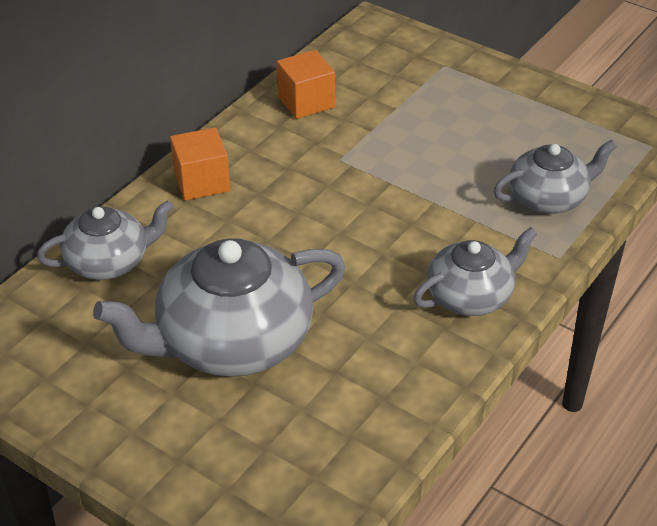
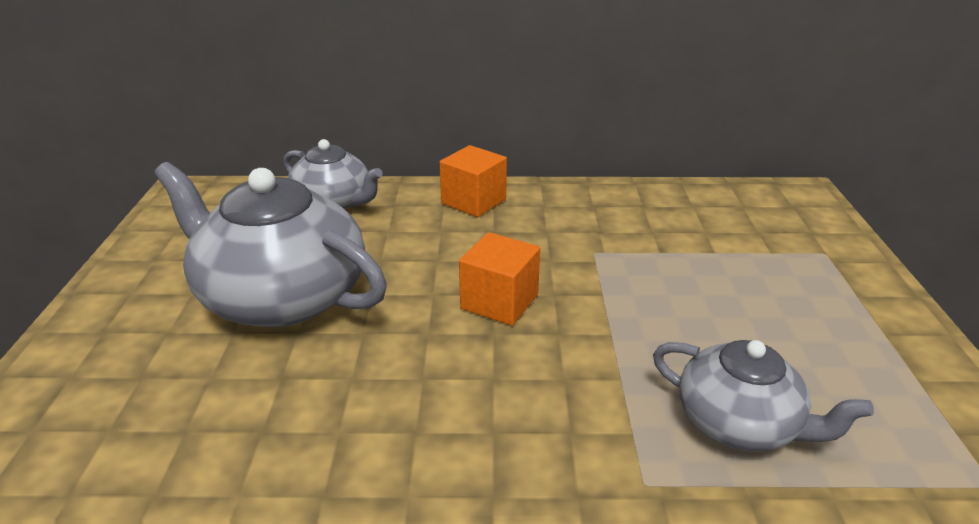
camera: 55 degrees right, 10 degrees down
(306, 102) = (644, 205): orange cube -> orange cube (499, 301)
(471, 296) = (489, 430): grey teapot -> none

